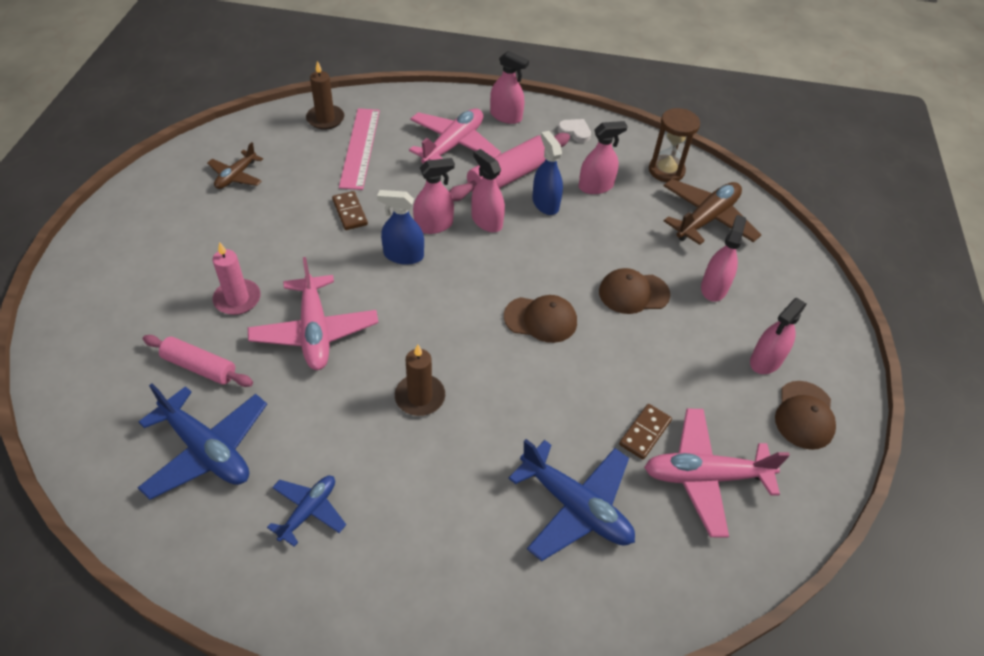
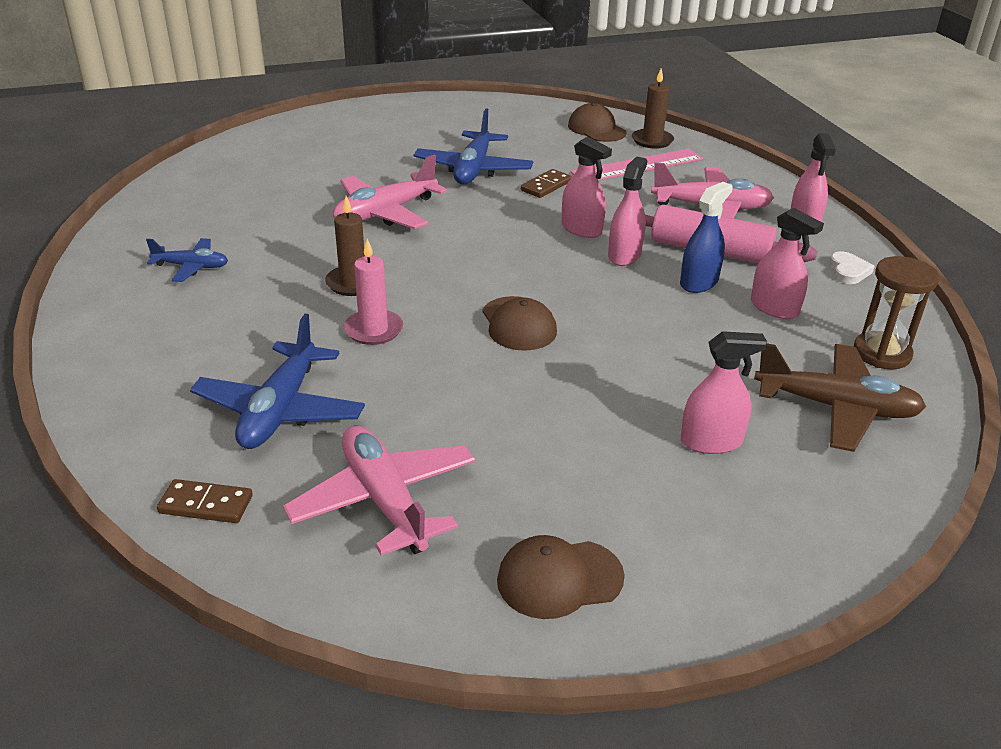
camera: 65 degrees right, 15 degrees down
(200, 367) = (305, 180): pink rolling pin -> none
(206, 450) = (225, 208): blue plane -> blue plane (473, 169)
(236, 176) = (527, 129): brown plane -> none
(237, 299) = (389, 172): pink candle -> pink candle (373, 330)
(403, 255) = (522, 226): blue spray bottle -> none
(633, 293) = (627, 377): brown cap -> brown cap (596, 129)
(644, 432) = (416, 436): brown domino -> brown domino (206, 504)
(766, 360) = (627, 518): pink spray bottle -> none

